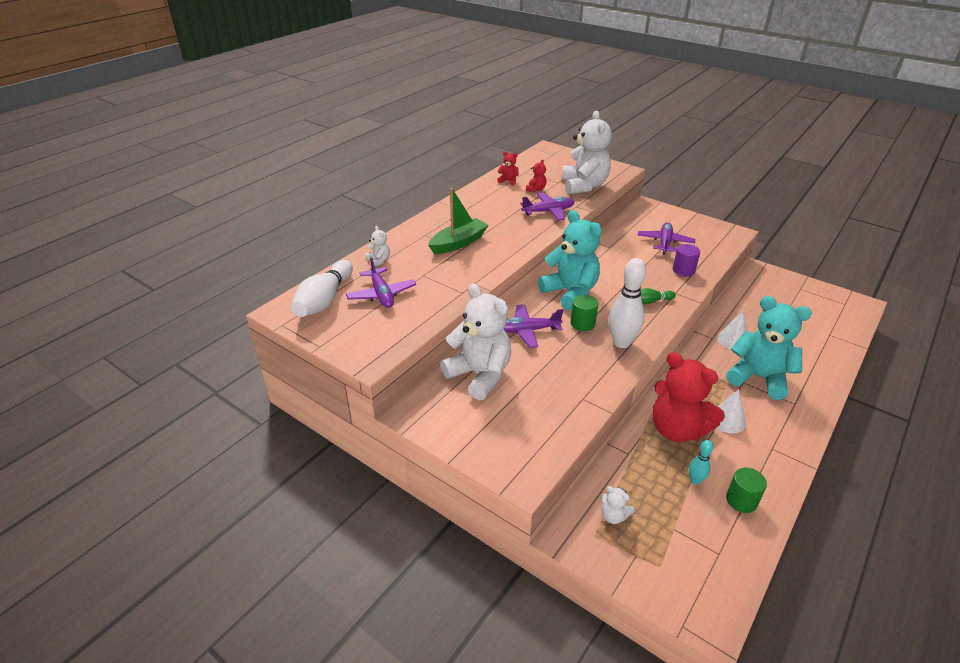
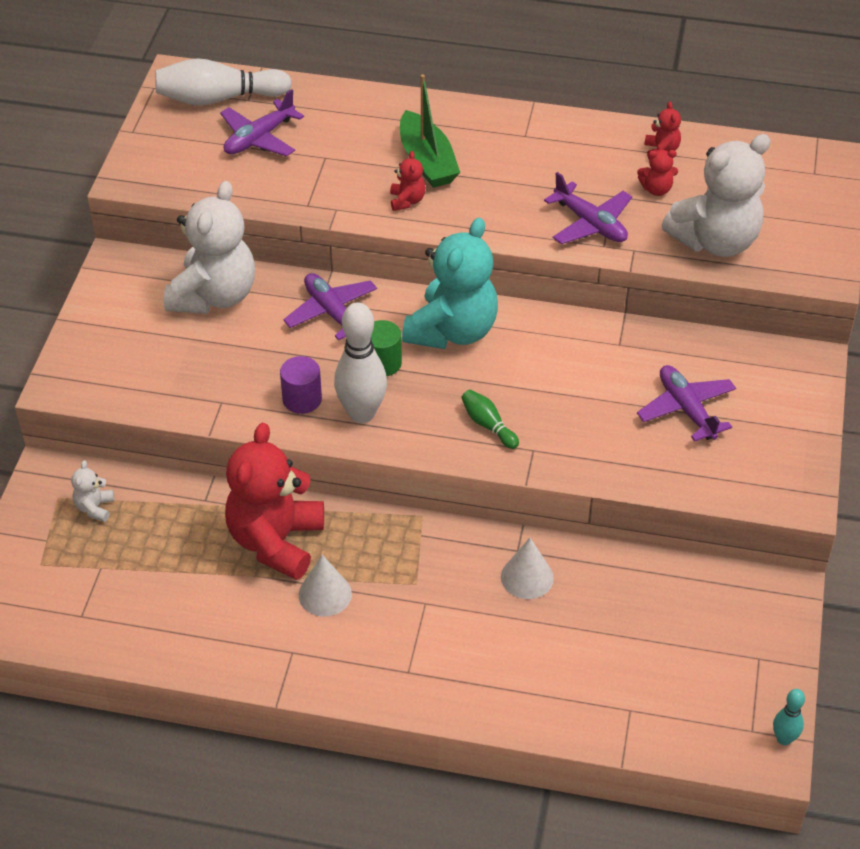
camera: 65 degrees right, 10 degrees up
(379, 261) = (332, 107): white teddy bear -> none
(458, 243) = (427, 161): green boat -> green boat turned 45 degrees clockwise
(487, 258) = (407, 201): none -> red teddy bear
(665, 243) = (686, 409): purple plane -> purple plane turned 105 degrees counterclockwise
(683, 270) = (610, 448): purple cylinder -> purple cylinder (302, 399)
(695, 480) = (189, 575): turquoise bowling pin -> turquoise bowling pin (784, 739)
(741, 500) = (176, 627): green cylinder -> none
(758, 378) = (446, 621): turquoise teddy bear -> none

